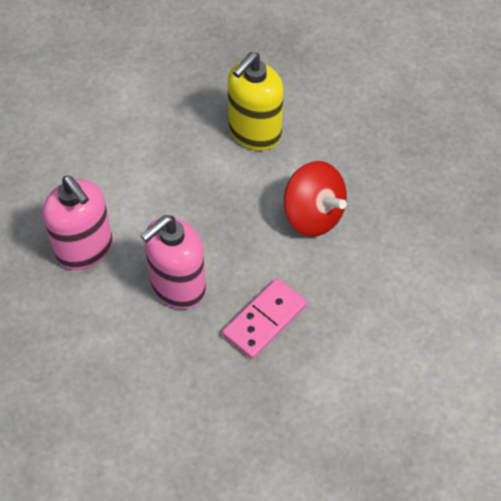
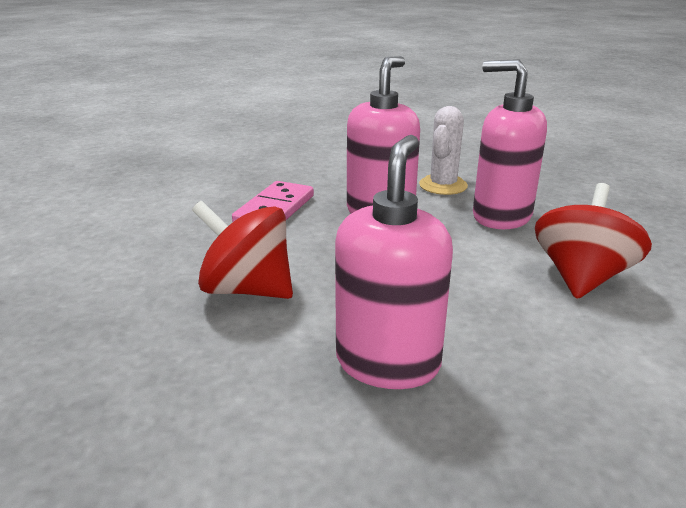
camera: 160 degrees right, 30 degrees down
(93, 318) = (443, 185): none -> white cactus
(94, 162) = (581, 277): none -> red spinning top
(254, 132) = (388, 362): yellow soap dispenser -> pink soap dispenser

